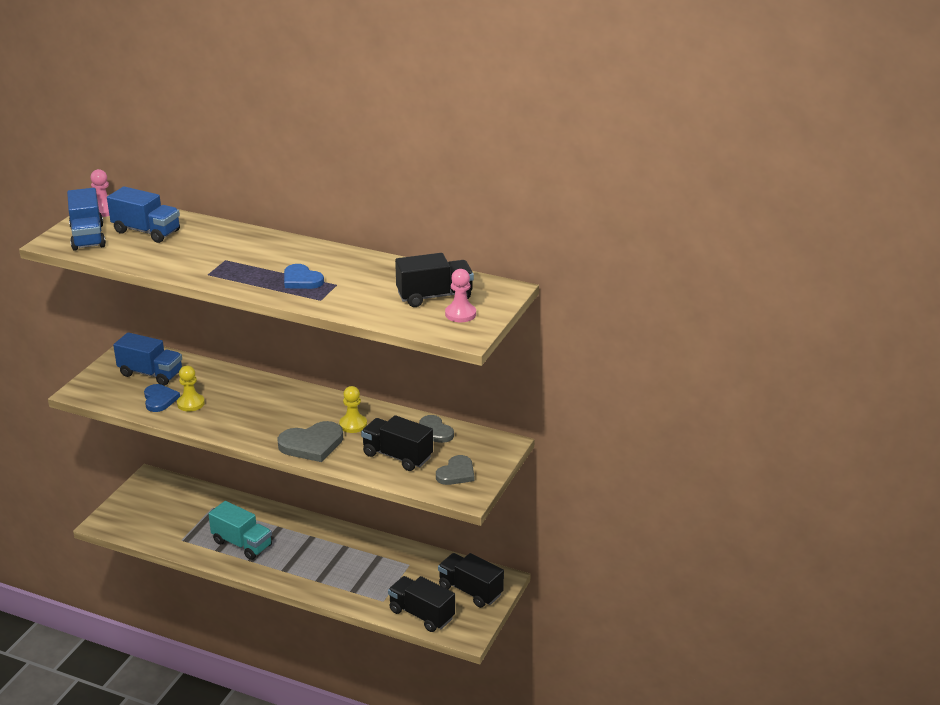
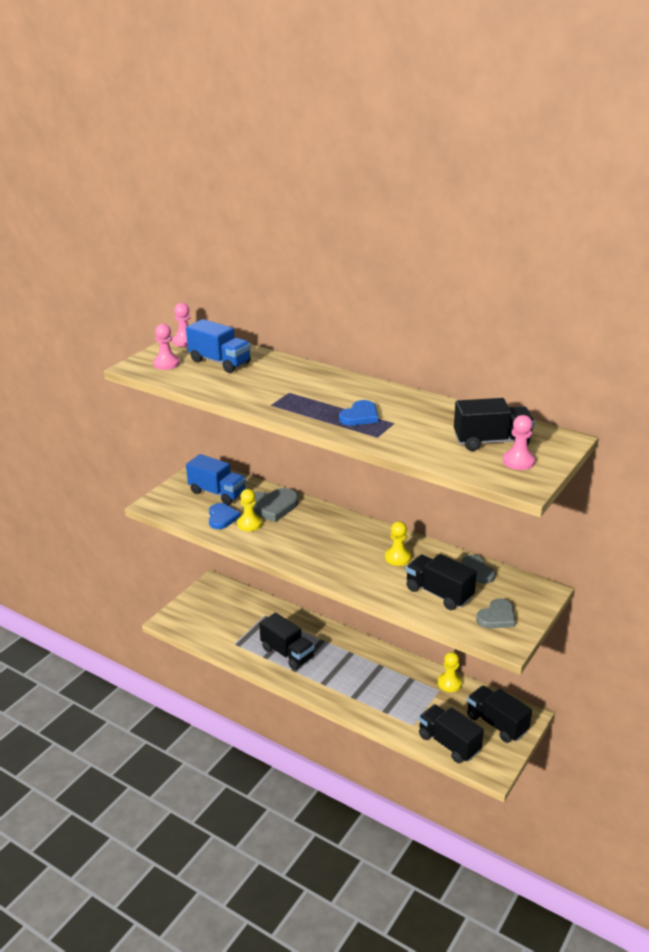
camera: 10 degrees right, 0 degrees up
(88, 237) = (166, 364): blue truck -> pink pawn
(242, 544) = (287, 653): turquoise truck -> black truck
(301, 280) = (360, 416): blue heart -> blue heart turned 105 degrees counterclockwise
(312, 444) = (357, 574): grey heart -> grey heart (270, 506)
(420, 556) = (449, 683): none -> yellow pawn

